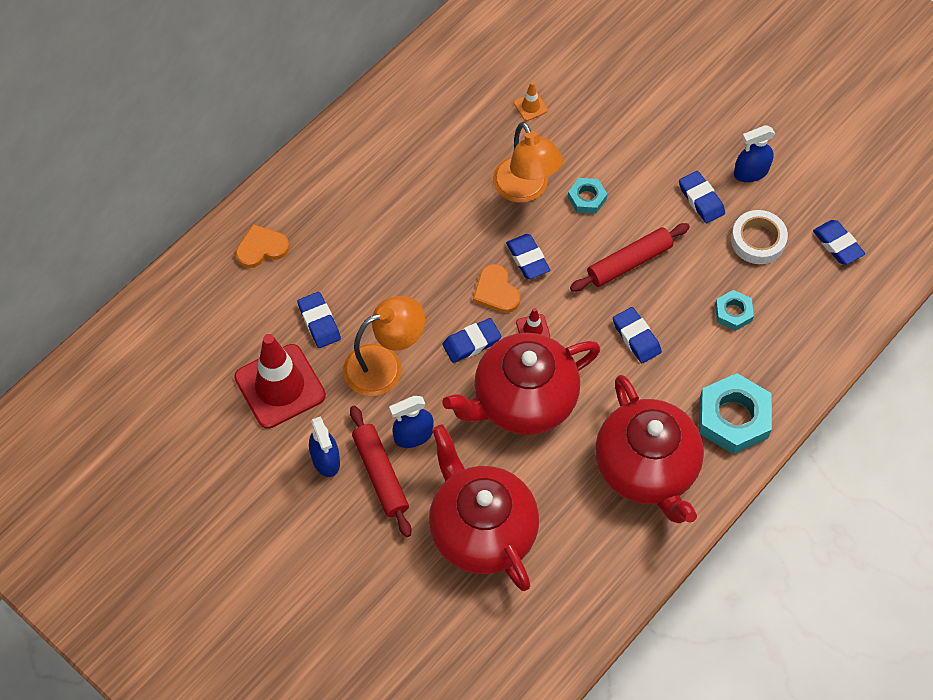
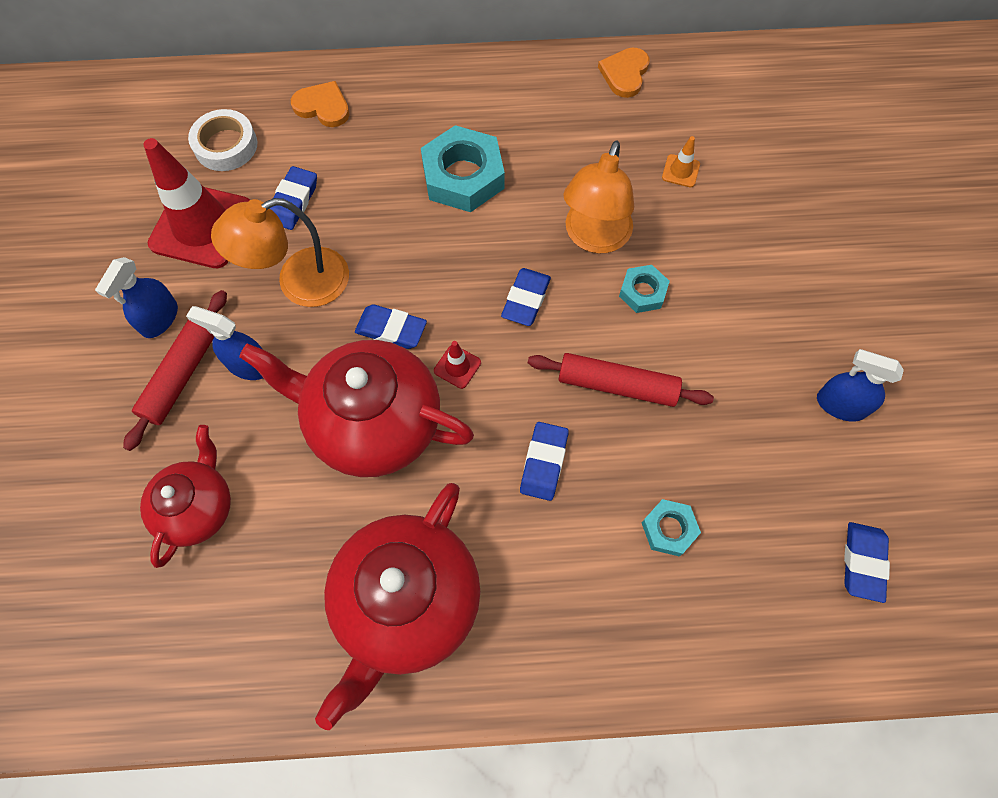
camera: 45 degrees right, 5 degrees up
(384, 365) = (299, 283): orange lamp -> orange lamp turned 135 degrees clockwise
(481, 530) = (198, 508): red teapot -> red teapot, size x0.59
(496, 291) = (465, 303): orange heart -> orange heart (624, 74)
(701, 199) = (757, 387): blue eraser -> none
(733, 418) = (550, 638): turquoise nut -> turquoise nut (463, 176)
(757, 240) = (775, 479): white tape -> white tape (226, 145)

